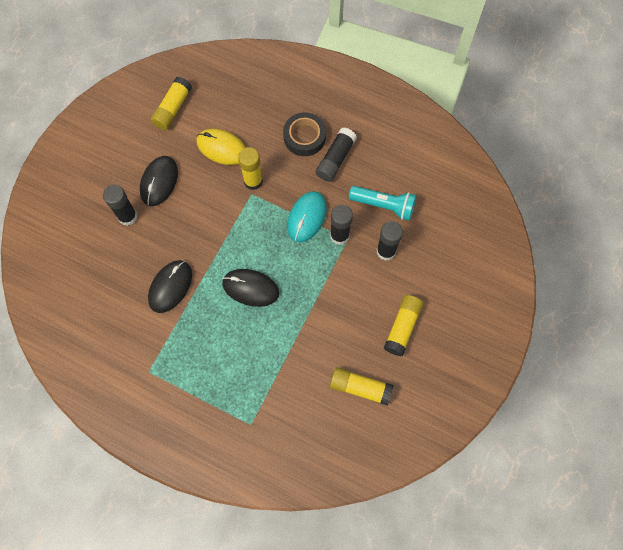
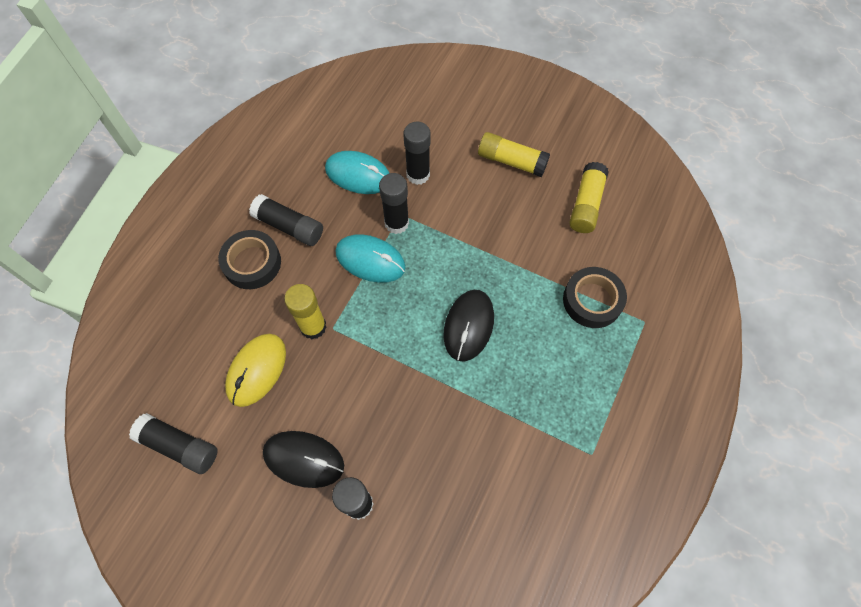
camera: 90 degrees left, 5 degrees down
(170, 287) = (469, 431): black mouse -> none
(173, 108) = (179, 446): yellow glue stick -> black glue stick
(270, 384) = (592, 300): none -> black tape
(384, 205) = (358, 175): turquoise flashlight -> turquoise mouse

